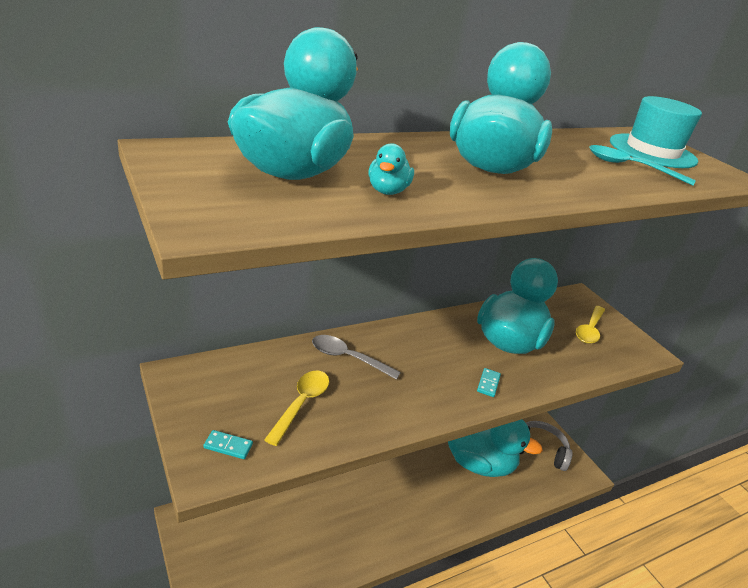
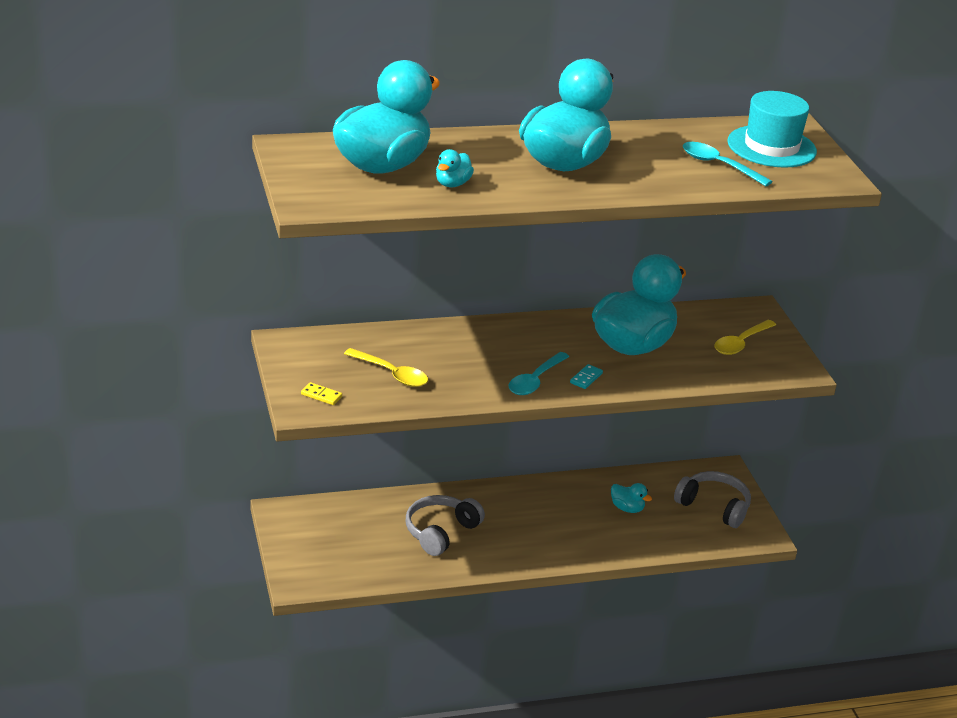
camera: 15 degrees right, 0 degrees up
(228, 446) = (321, 395): turquoise domino -> yellow domino
(301, 404) = (392, 374): yellow spoon -> yellow spoon turned 90 degrees clockwise
(336, 517) = (440, 532): none -> grey headphones
(348, 358) = (448, 343): grey spoon -> none
(444, 393) = (535, 381): none -> turquoise spoon
(478, 463) = (627, 508): turquoise duck -> turquoise duck, size x0.40

